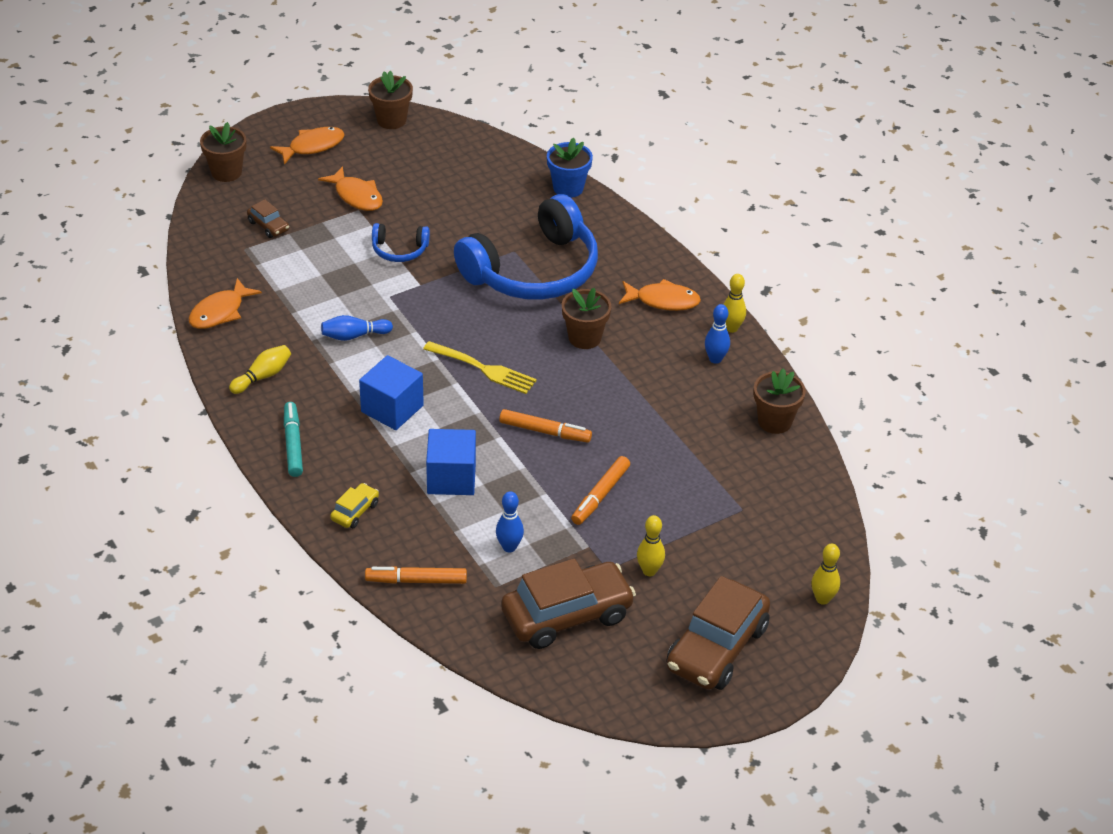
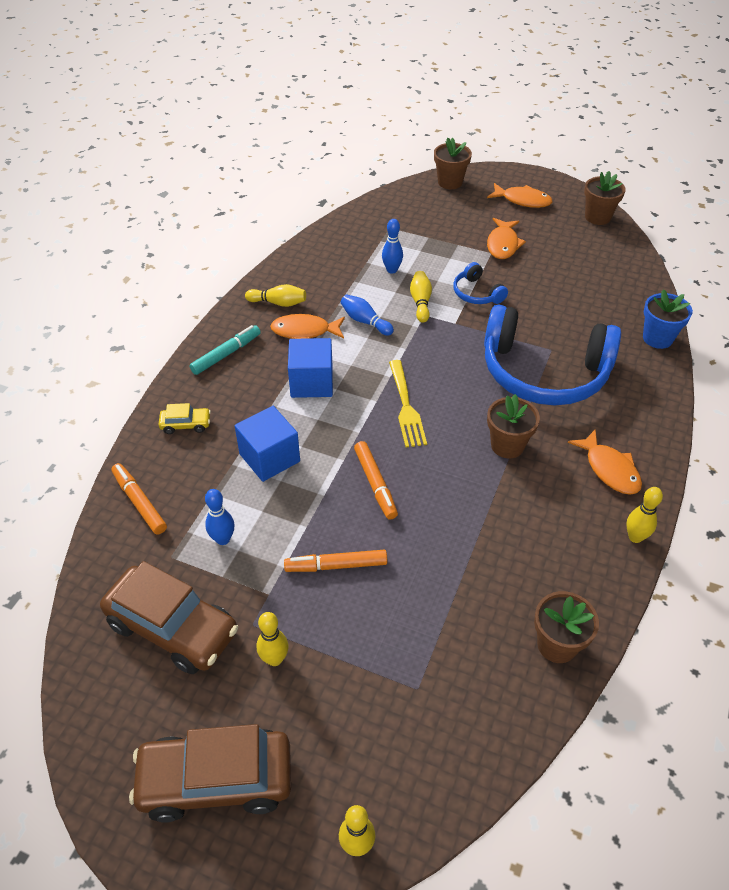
camera: 55 degrees right, 5 degrees up
(220, 312) = (319, 251): orange fish -> orange fish (304, 331)
(268, 226) = (424, 225): brown car -> none
(370, 289) = (420, 302): none -> yellow bowling pin
(715, 359) = (584, 548): blue bowling pin -> blue bowling pin (392, 270)

